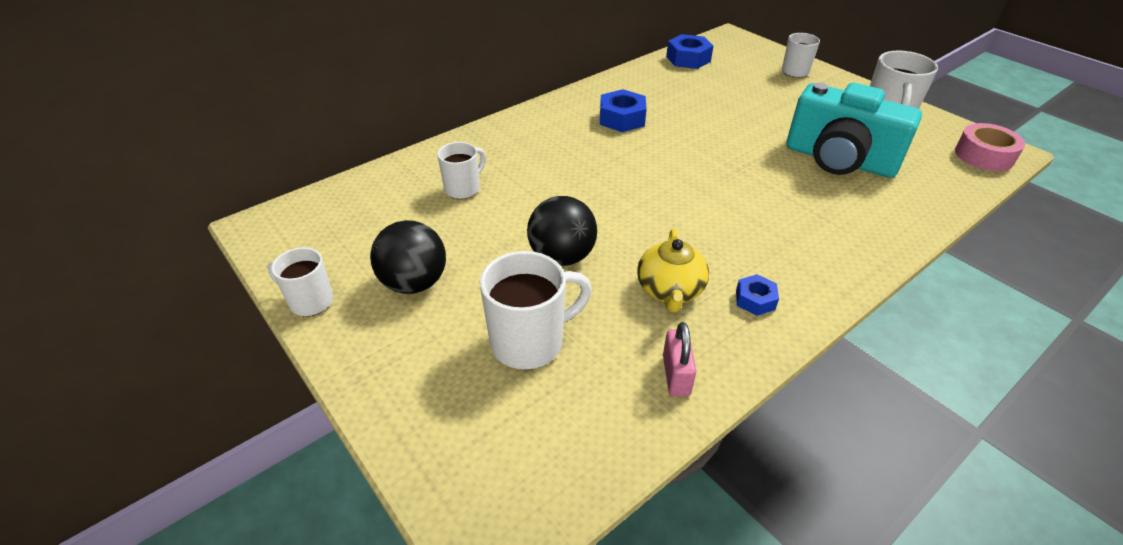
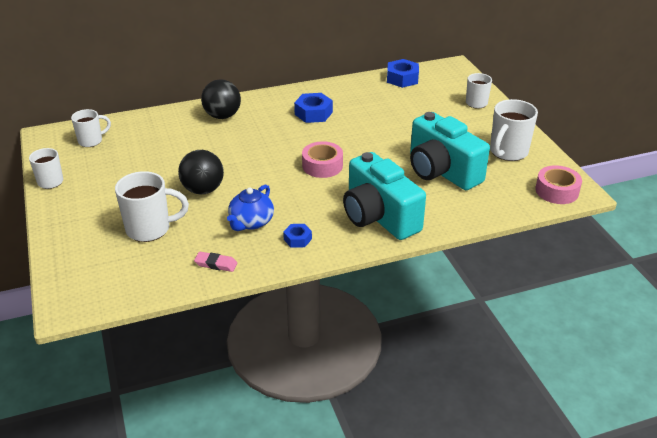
camera: 20 degrees right, 5 degrees down
(414, 283) = (110, 185): black ball -> black ball (222, 116)
(463, 189) = (175, 138): white mug -> white mug (91, 141)
(670, 290) = (251, 222): yellow teapot -> blue teapot
(676, 375) = (216, 264): pink padlock -> pink eraser
(693, 184) = (322, 166): none -> pink tape
(826, 238) = (379, 217): none -> turquoise camera

